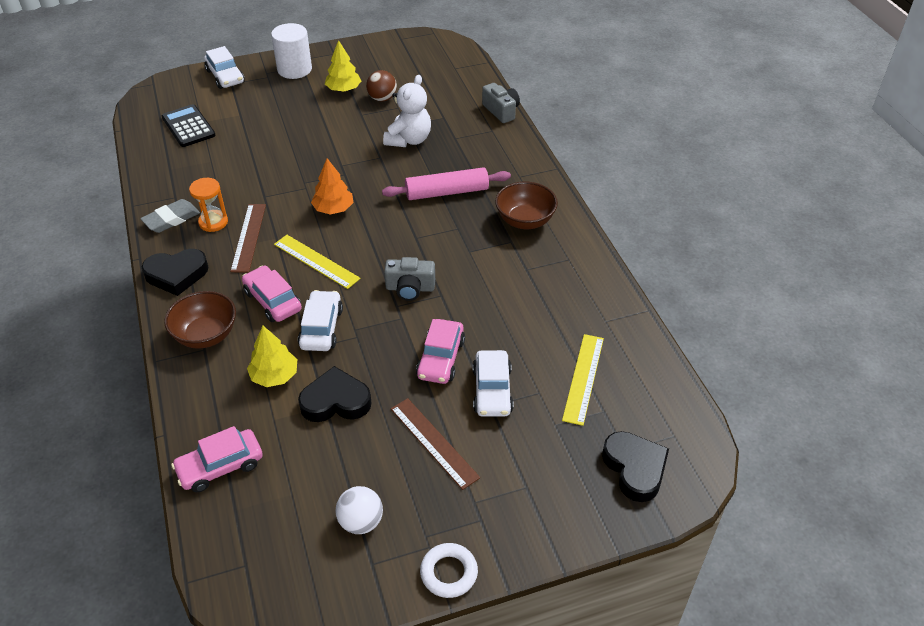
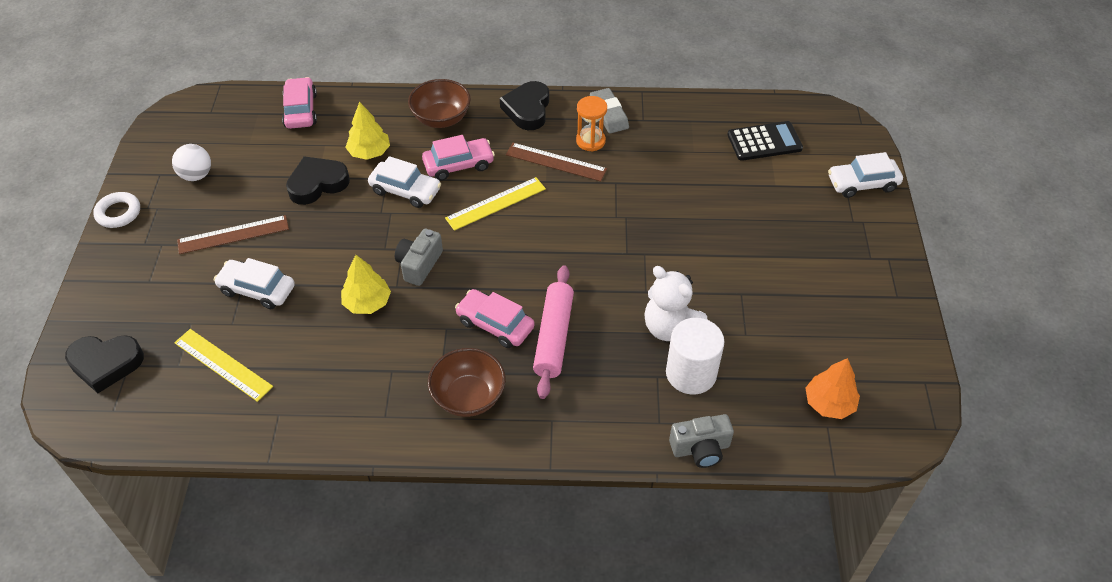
camera: 110 degrees right, 5 degrees up
(294, 69) = (864, 249): white cylinder -> white cylinder (691, 373)
(333, 209) = (569, 232): orange tree -> orange tree (829, 403)
(335, 401) = (317, 184): black heart -> black heart turned 135 degrees counterclockwise
(343, 89) = (803, 288): yellow tree -> yellow tree (367, 302)
(382, 98) = (771, 323): brown ball -> none
(441, 358) = (317, 264): pink car -> pink car (495, 324)

